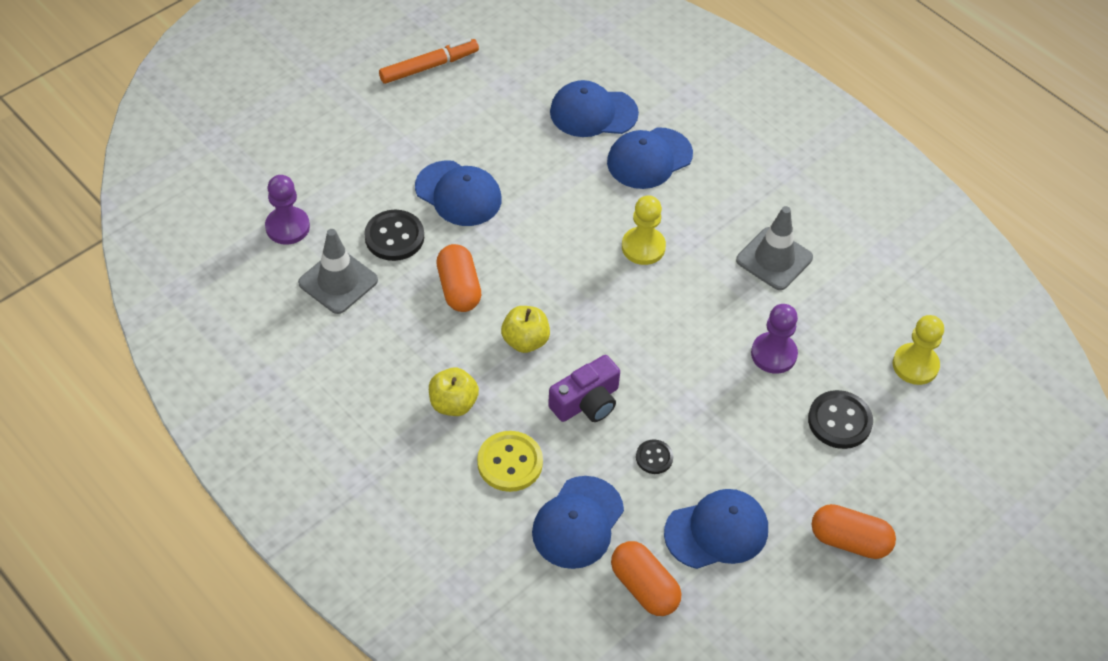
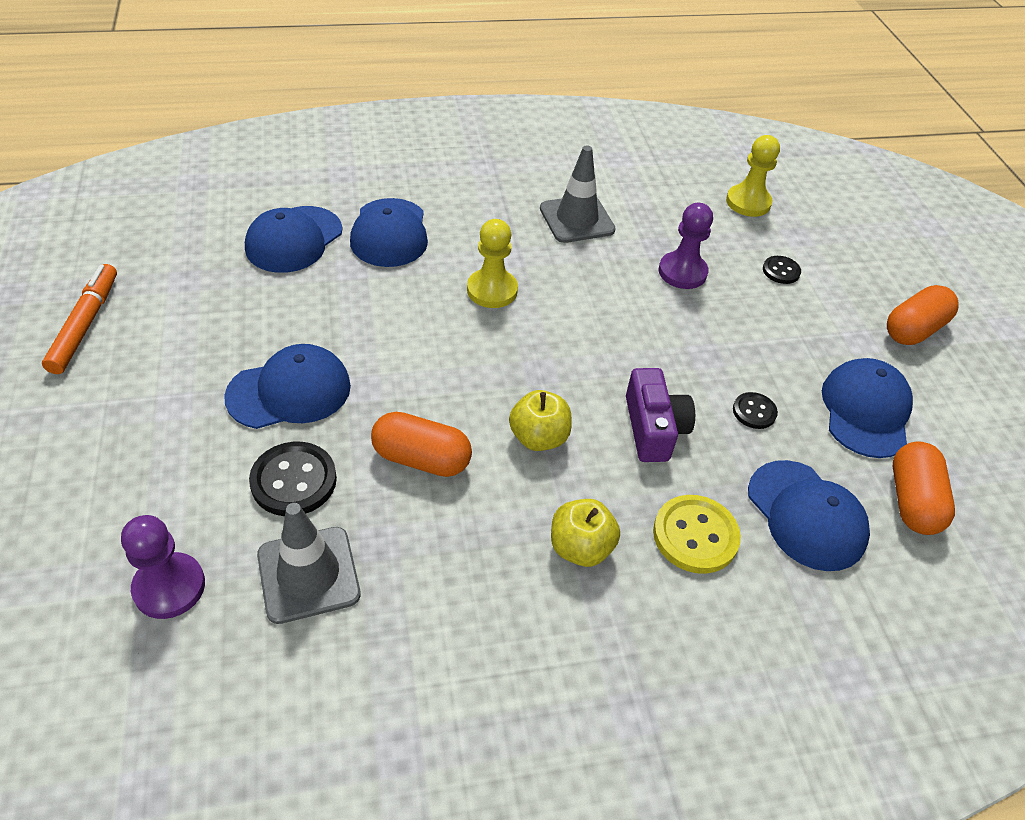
camera: 60 degrees left, 5 degrees down
(644, 587) = (912, 501): orange capsule -> orange capsule turned 75 degrees counterclockwise
(839, 421) = (781, 271): black button -> black button, size x0.57

